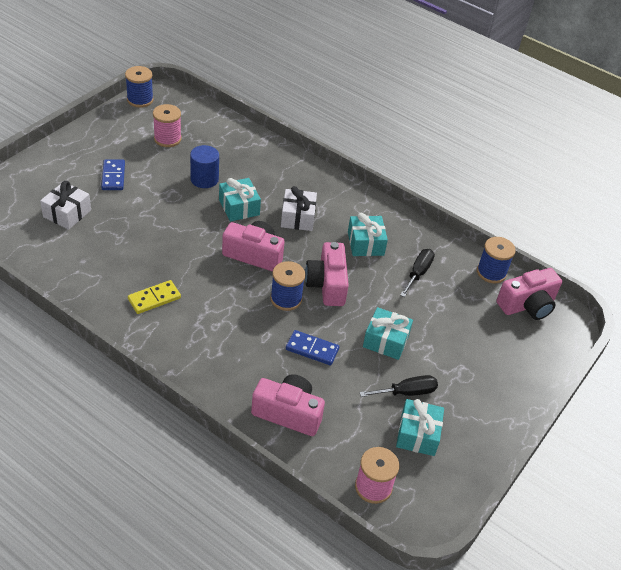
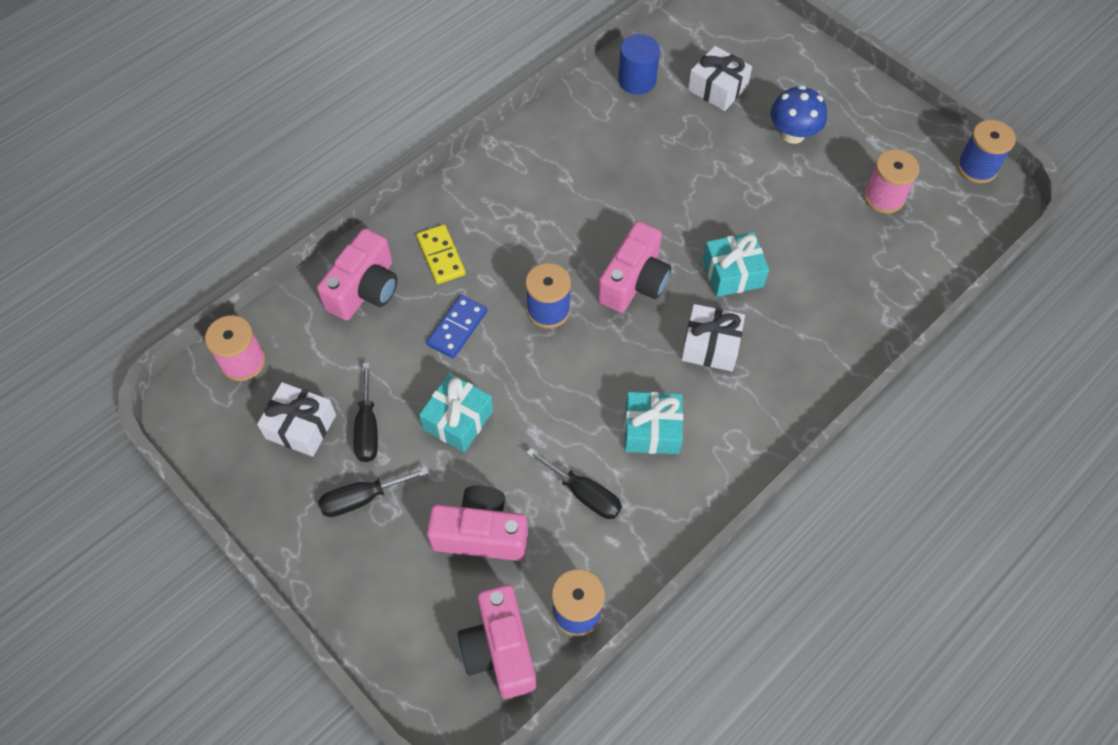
camera: 105 degrees right, 15 degrees up
(113, 176) = (793, 134): blue domino -> blue mushroom
(154, 298) = (563, 170): yellow domino -> yellow domino (441, 256)
(204, 179) = (793, 236): blue cylinder -> blue cylinder (637, 80)
(327, 284) = (570, 363): pink camera -> pink camera (481, 533)
(417, 434) = (301, 426): turquoise gift -> white gift
(460, 387) = (362, 498): none -> black screwdriver

